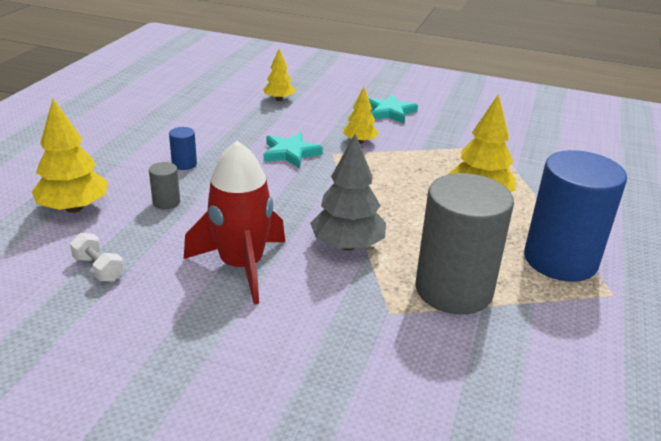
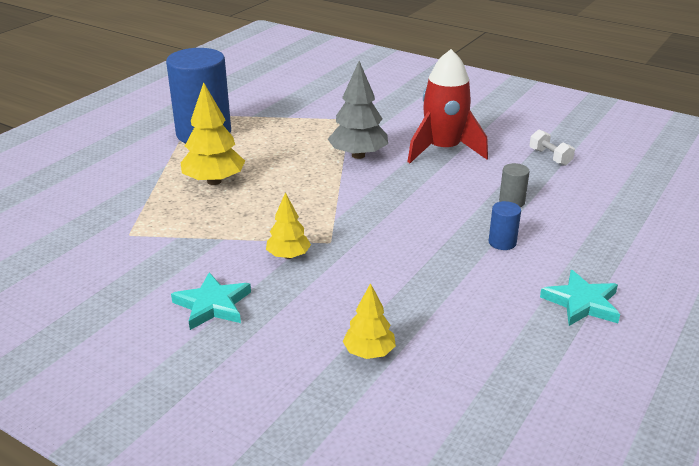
camera: 165 degrees left, 0 degrees up
(74, 208) = (596, 204): yellow tree -> none
(290, 153) = (379, 246): turquoise star -> turquoise star (582, 303)
(453, 290) = (298, 125): grey cylinder -> none

